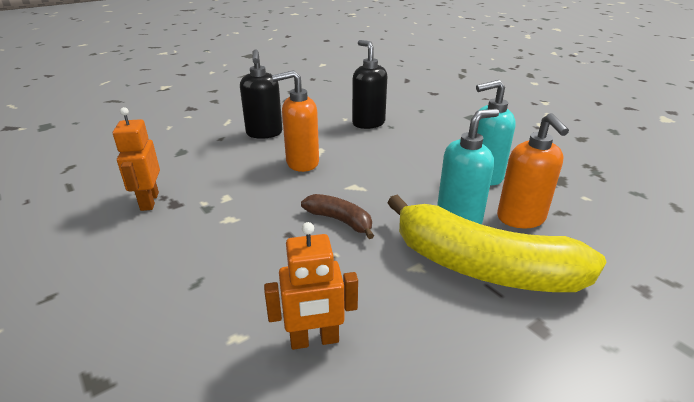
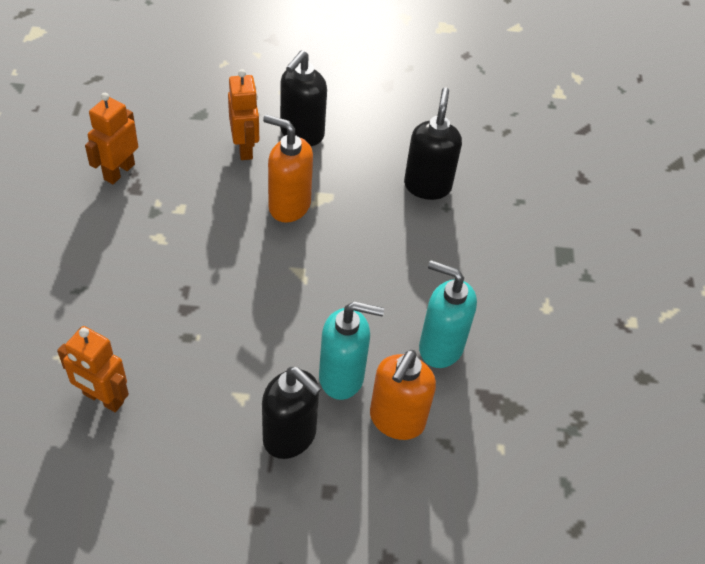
camera: 35 degrees right, 20 degrees up
(235, 152) = (245, 148): none -> orange robot
(340, 221) = (240, 304): brown banana -> none
(482, 267) = (290, 437): yellow banana -> black soap dispenser

